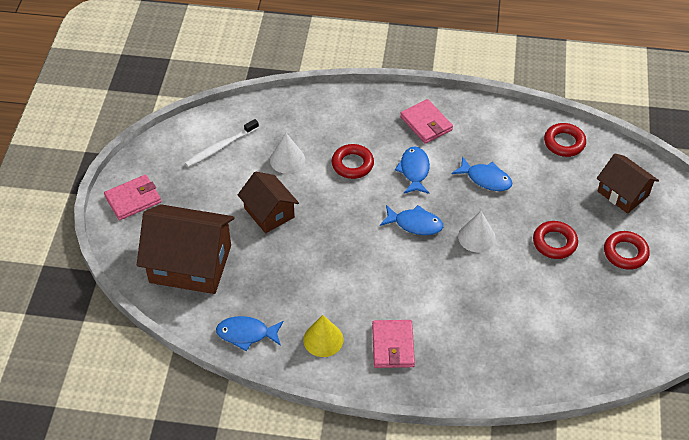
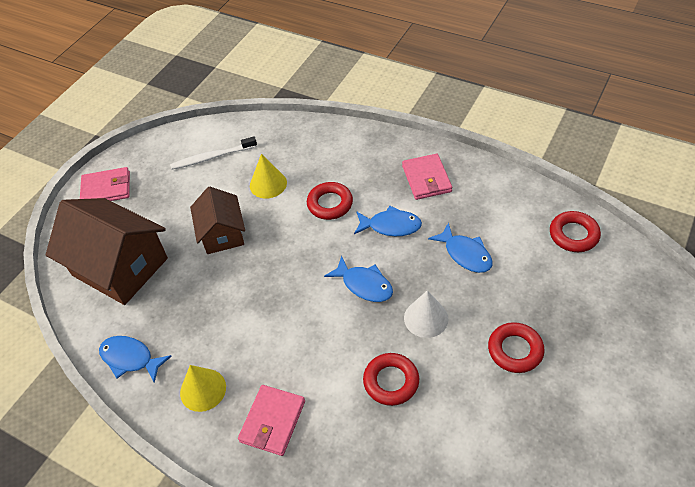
camera: 25 degrees right, 0 degrees up
(287, 159) = (268, 184): white cone -> yellow cone
(414, 171) = (391, 226): blue fish -> blue fish turned 75 degrees clockwise
(623, 193) = (624, 312): brown house -> none
(625, 253) = (600, 388): red ring -> red ring (391, 381)

